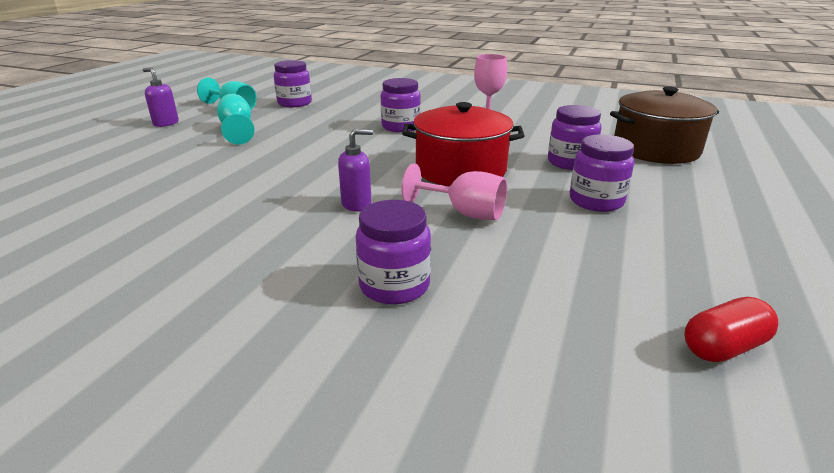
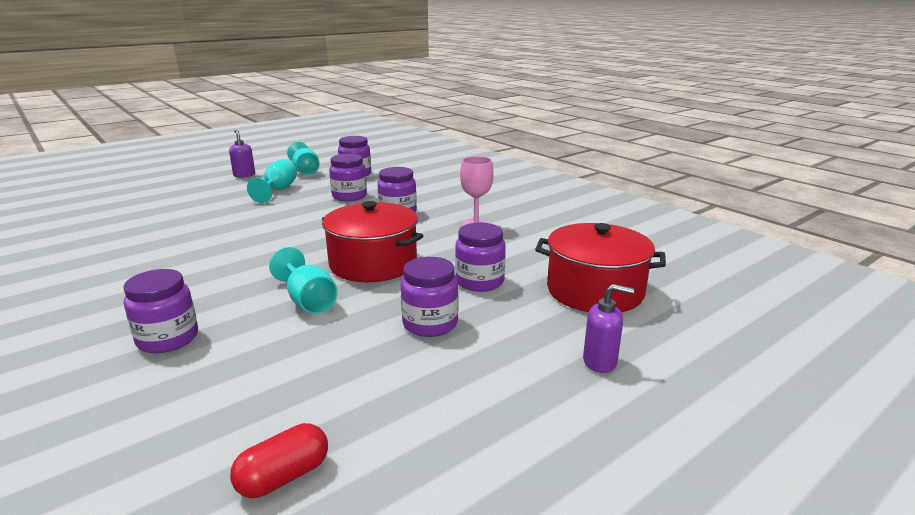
camera: 30 degrees right, 5 degrees down
(327, 122) = (349, 196): none -> purple jar
(357, 204) = (250, 271): purple soap dispenser -> purple soap dispenser (600, 362)
(464, 213) = (308, 301): pink goblet -> turquoise goblet
(655, 149) = (595, 291): brown pot -> red pot
(723, 347) = (284, 477): red capsule -> red capsule turned 45 degrees counterclockwise

